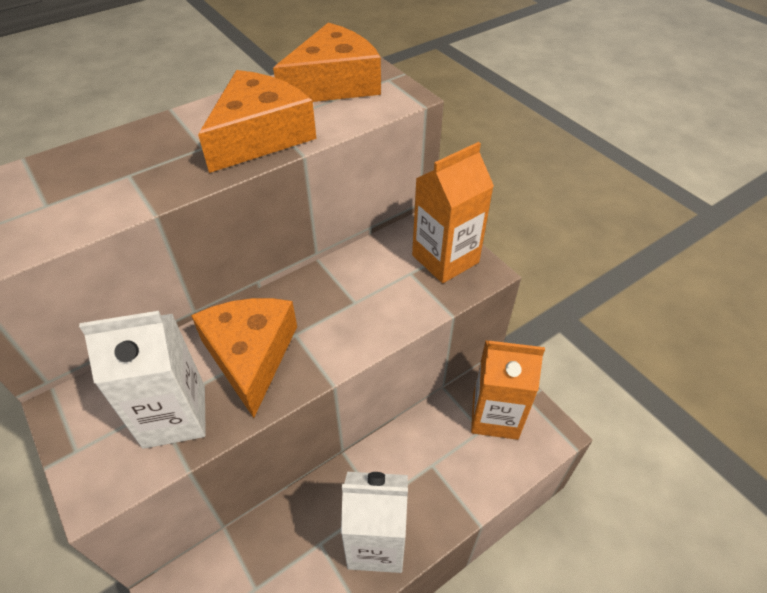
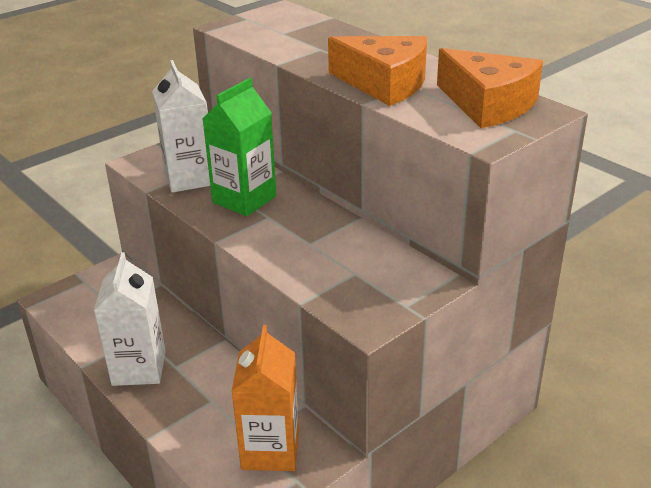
camera: 85 degrees right, 15 degrees down
(251, 355) = (244, 199): orange cheese -> green carton
(445, 259) = (381, 295): orange carton -> none

